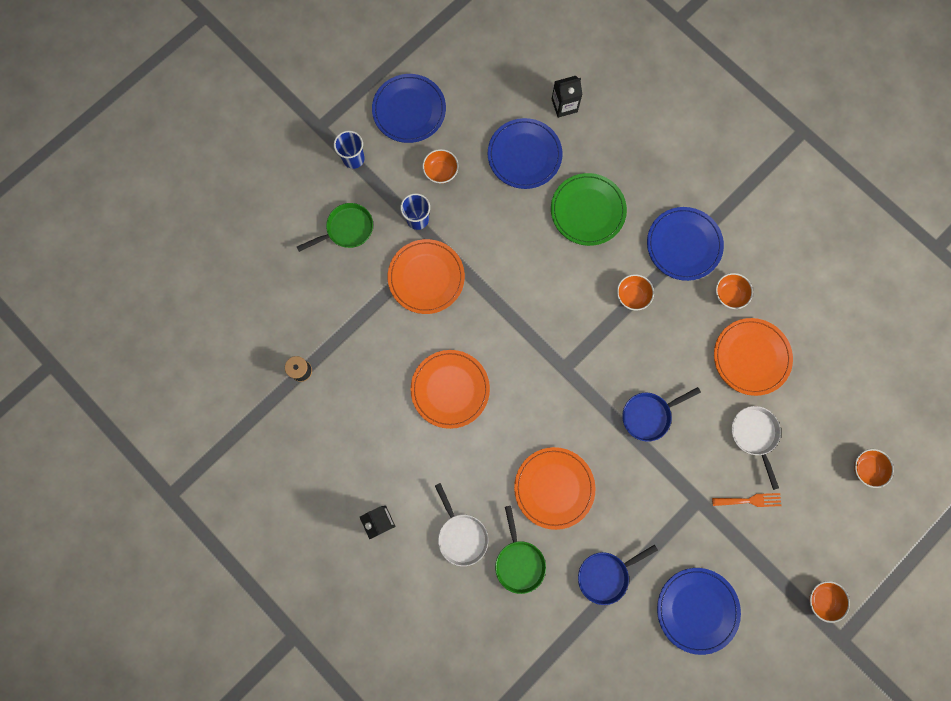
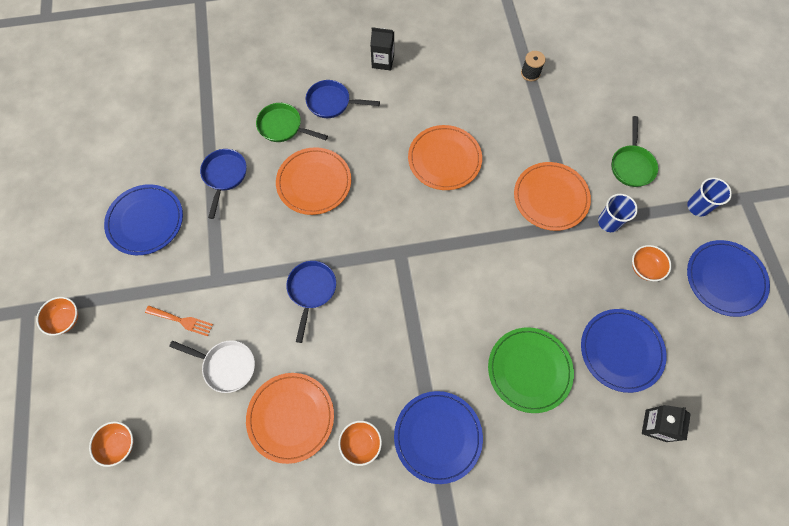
camera: 125 degrees right, 10 degrees down
(461, 535) = (332, 103): white pan -> blue pan
(632, 296) = (422, 352): orange bowl -> none
(750, 500) = (182, 321): orange fork -> orange fork turned 105 degrees counterclockwise

